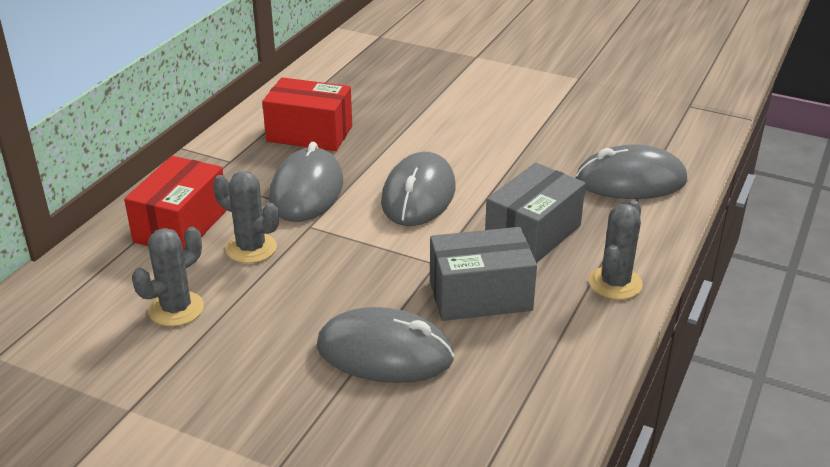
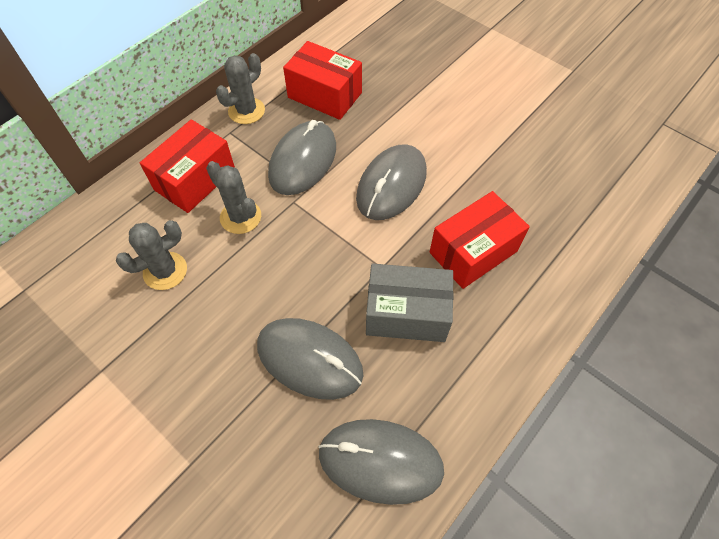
camera: 15 degrees right, 25 degrees up
(533, 234) = (473, 252): grey box -> red box
(615, 283) = (525, 326): grey cactus -> grey cactus (246, 111)
(631, 180) = (579, 206): grey mouse -> grey mouse (380, 461)

